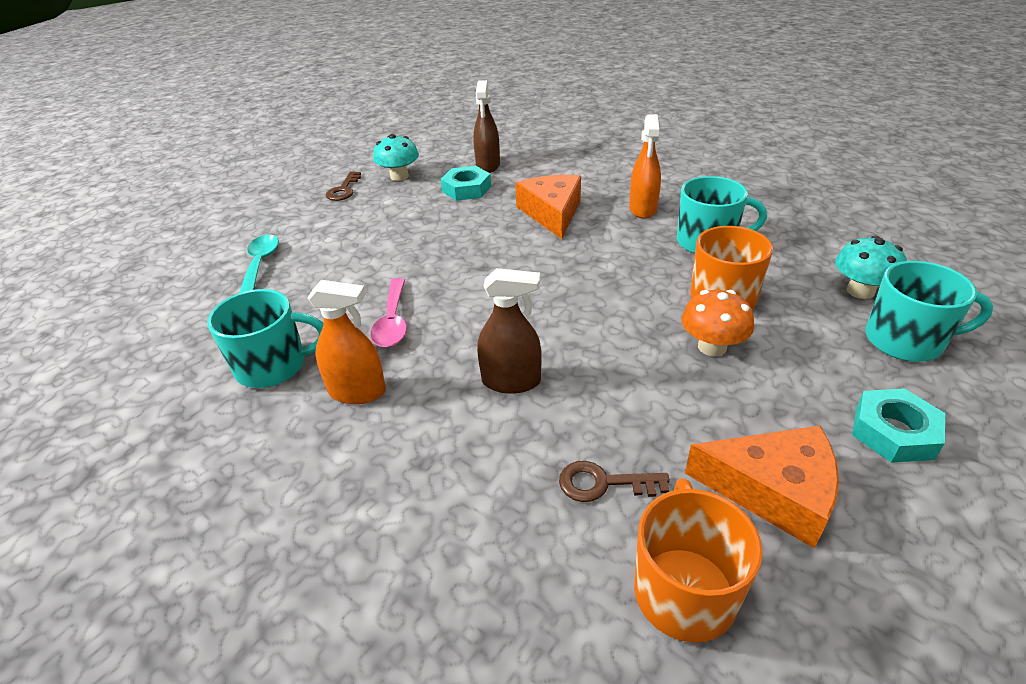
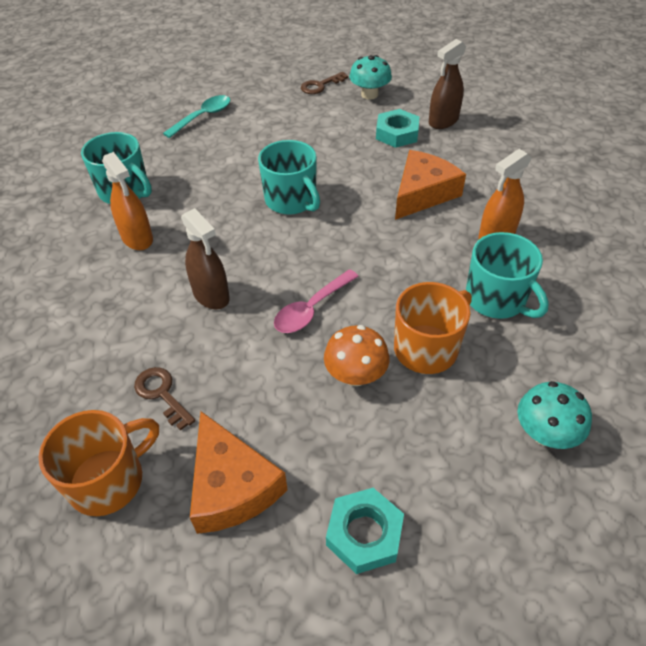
camera: 45 degrees right, 10 degrees up
(392, 321) = (212, 206): pink spoon -> pink spoon (311, 309)
(906, 340) = (503, 496): turquoise mug -> turquoise mug (291, 200)

